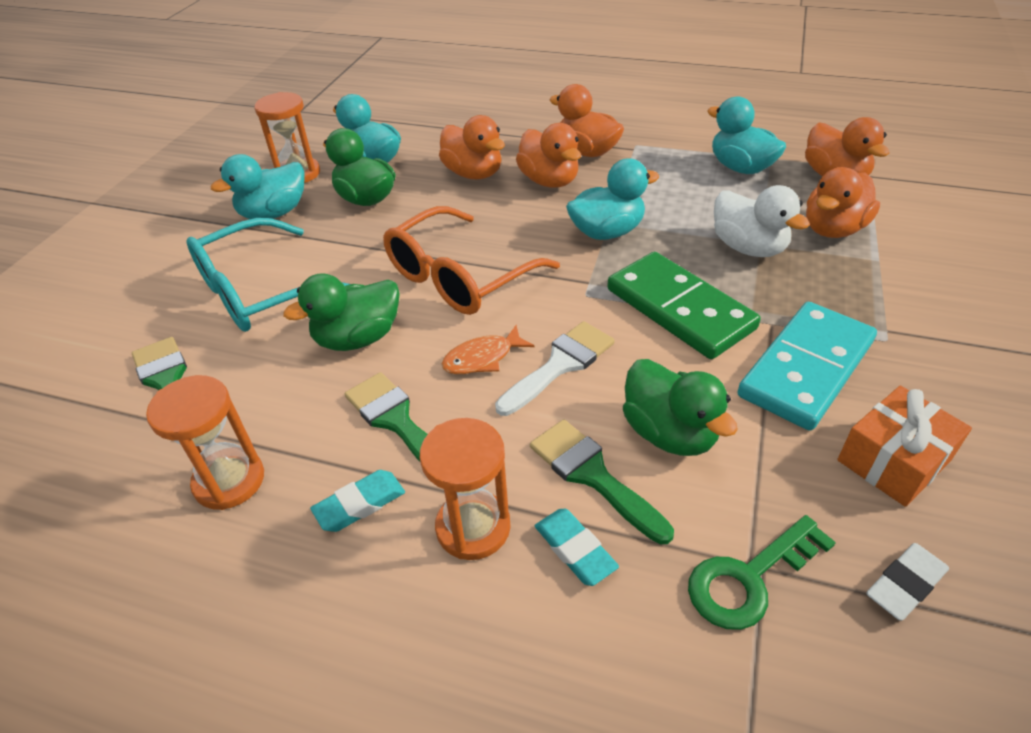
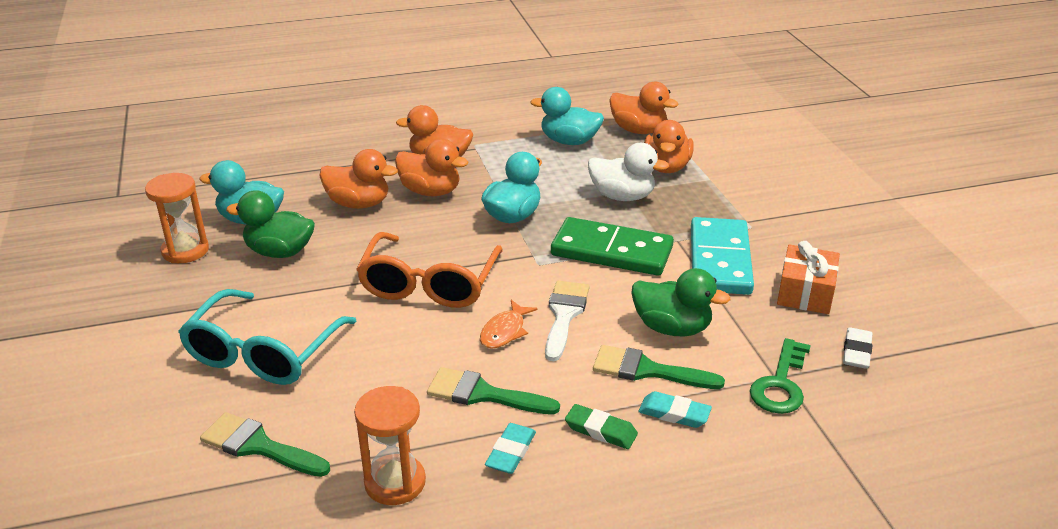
camera: 35 degrees left, 10 degrees down
(274, 213) = (200, 290): turquoise duck -> none
(358, 338) = (392, 354): green duck -> none
(473, 527) = (601, 430): orange hourglass -> green eraser

